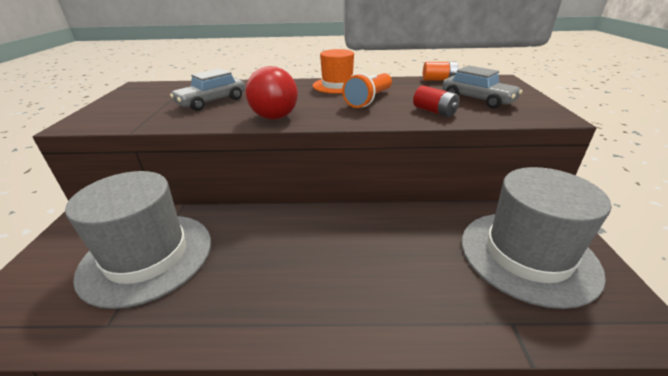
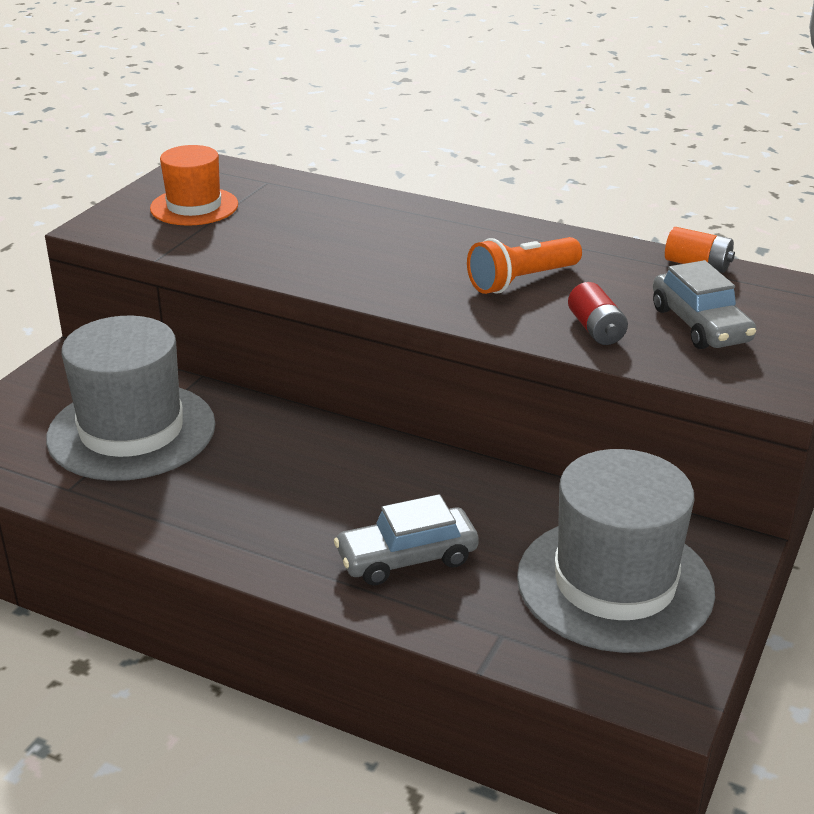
camera: 25 degrees right, 0 degrees up
(211, 102) = (286, 226): grey car -> grey car (407, 558)
(275, 117) = (352, 280): red ball -> none
(337, 85) = (504, 236): orange hat -> orange hat (194, 206)

